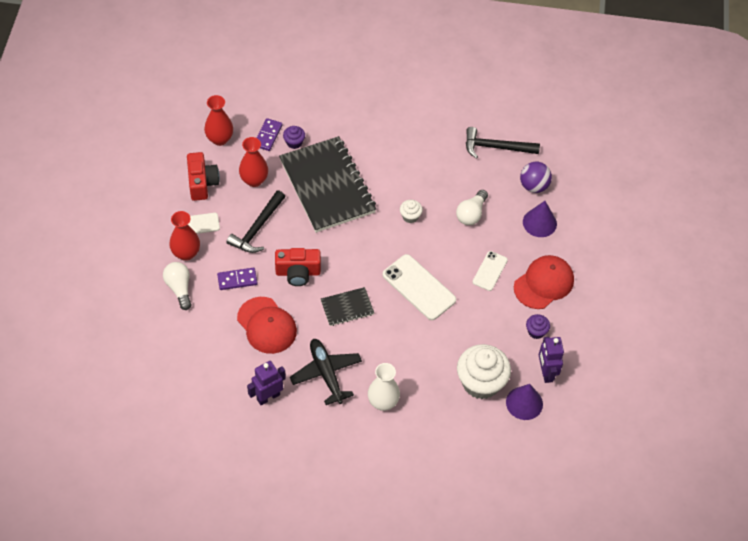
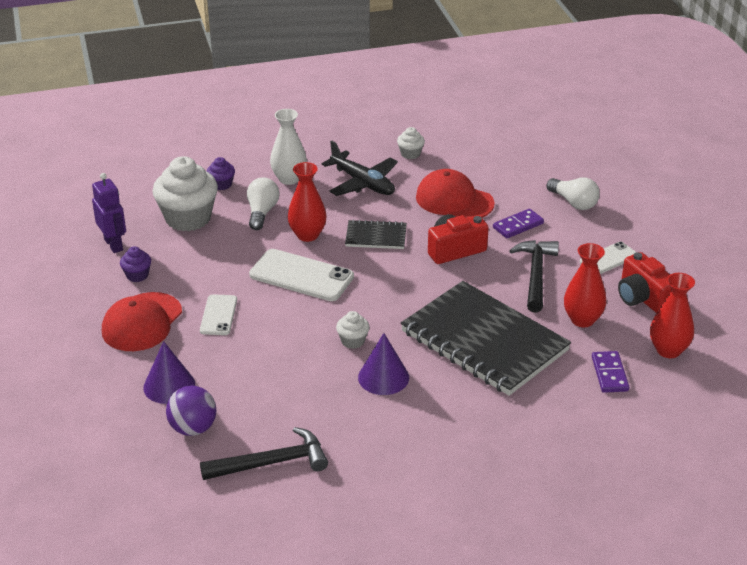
camera: 160 degrees right, 20 degrees down
(186, 253) = (595, 231): red vase -> red vase (307, 235)
(268, 397) = (410, 154): purple robot -> white cupcake
(294, 142) = (567, 377): purple cupcake -> purple cupcake (221, 184)
(347, 307) = (376, 236): black notebook -> black notebook turned 45 degrees clockwise
(471, 214) = (271, 368): white light bulb -> white light bulb (262, 212)
(524, 403) = (132, 215): purple cone -> purple cone (383, 377)

